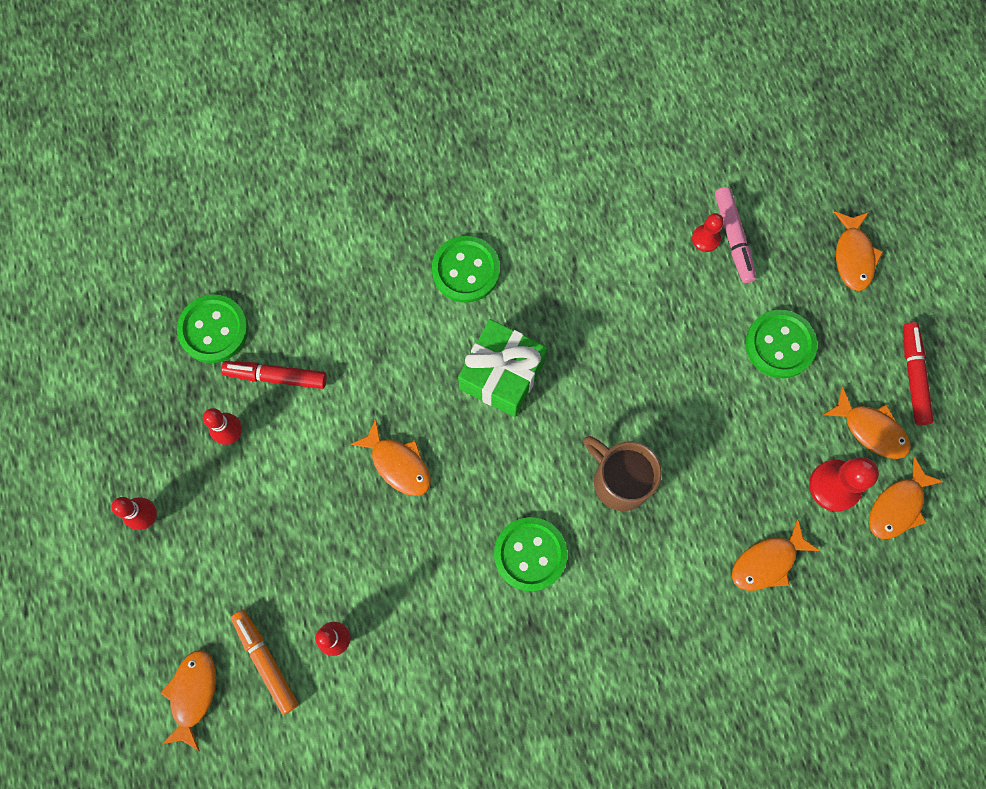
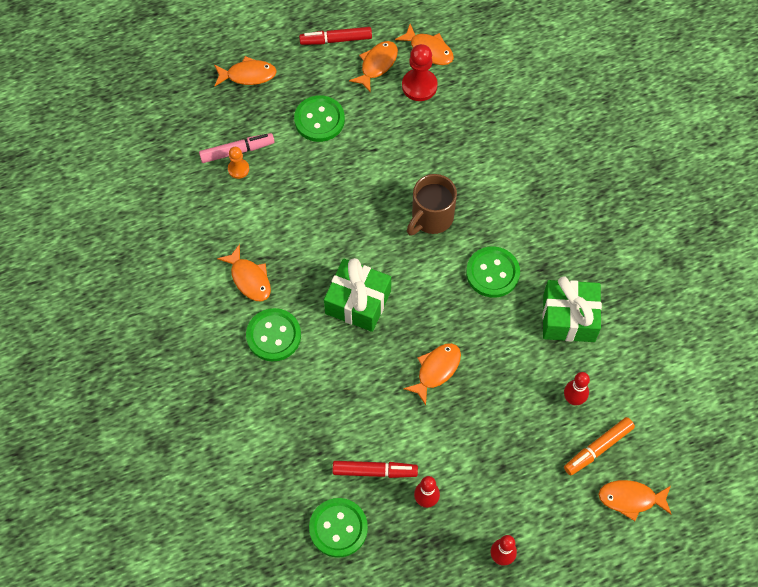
camera: 95 degrees left, 10 degrees down
(276, 376) = (374, 471): red marker -> red marker turned 90 degrees counterclockwise
(454, 651) = (569, 318): none -> green gift
(706, 239) = (238, 169): red pawn -> orange pawn
(767, 562) = (477, 125): orange fish -> orange fish (249, 279)

